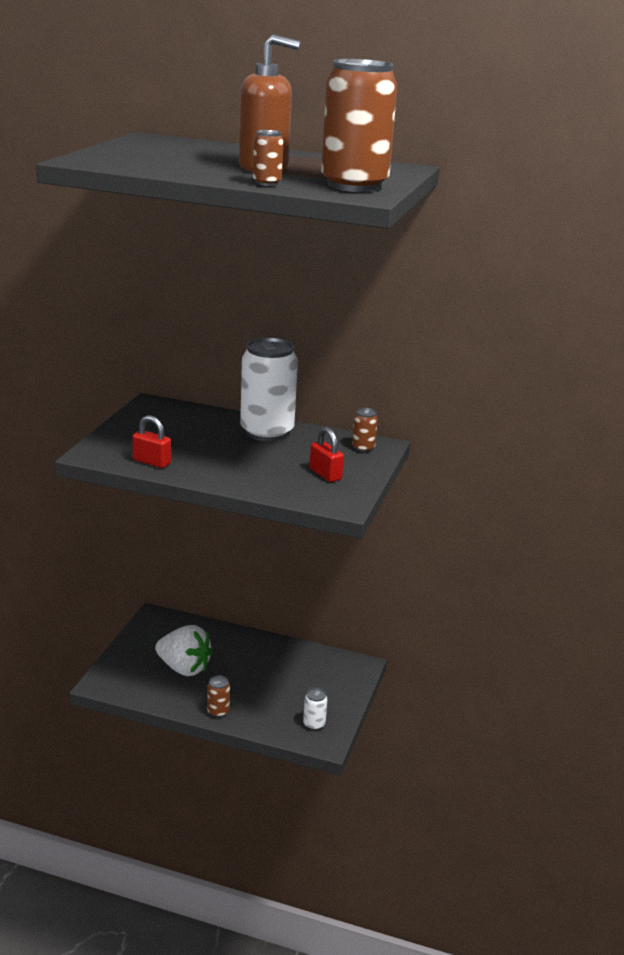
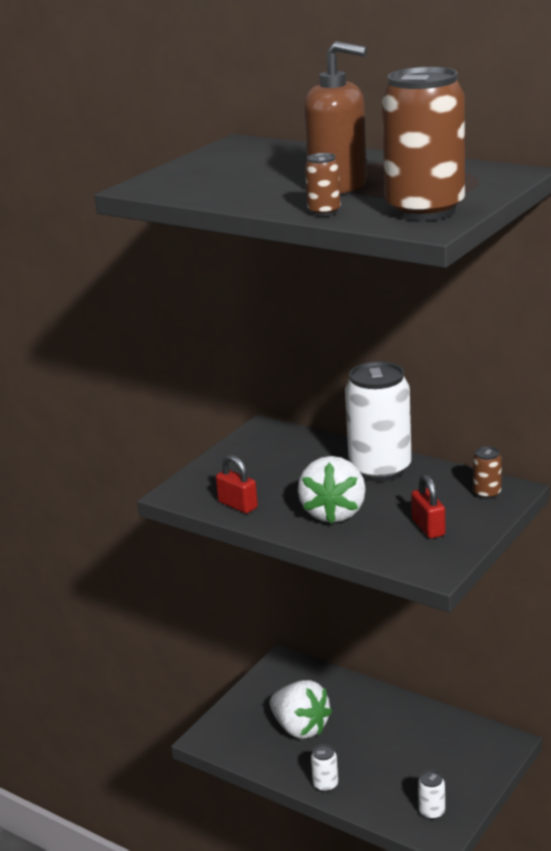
camera: 20 degrees right, 0 degrees up
(218, 711) = (325, 785): brown can -> white can
(240, 465) = (333, 513): none -> white strawberry

